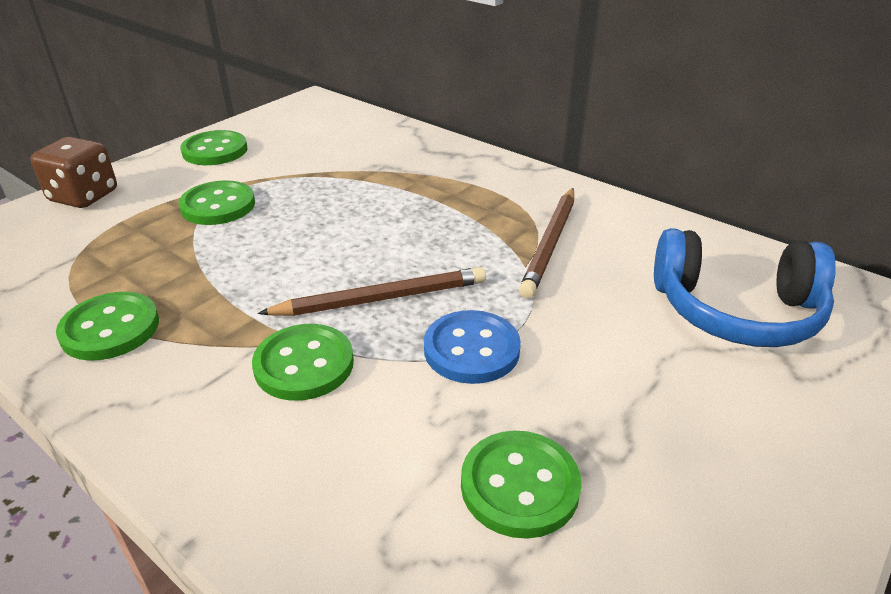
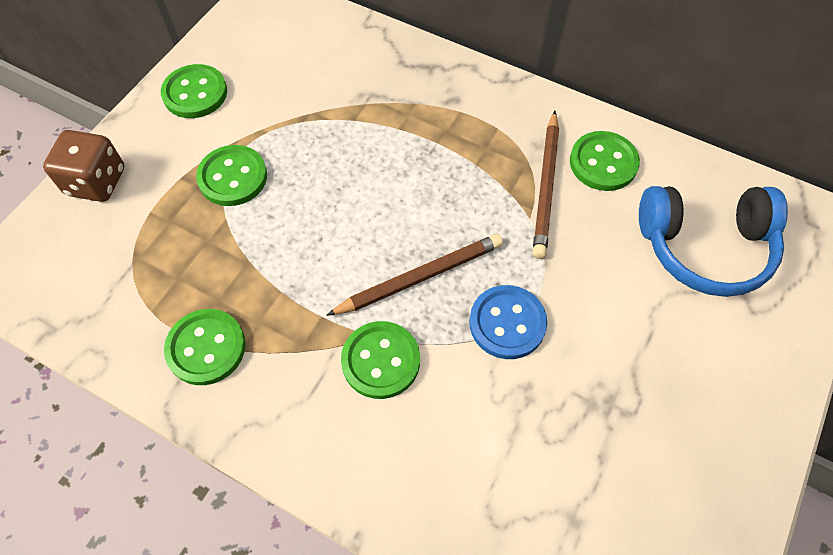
camera: 10 degrees left, 25 degrees up
(519, 486) = (569, 448): green button -> green button (603, 163)

